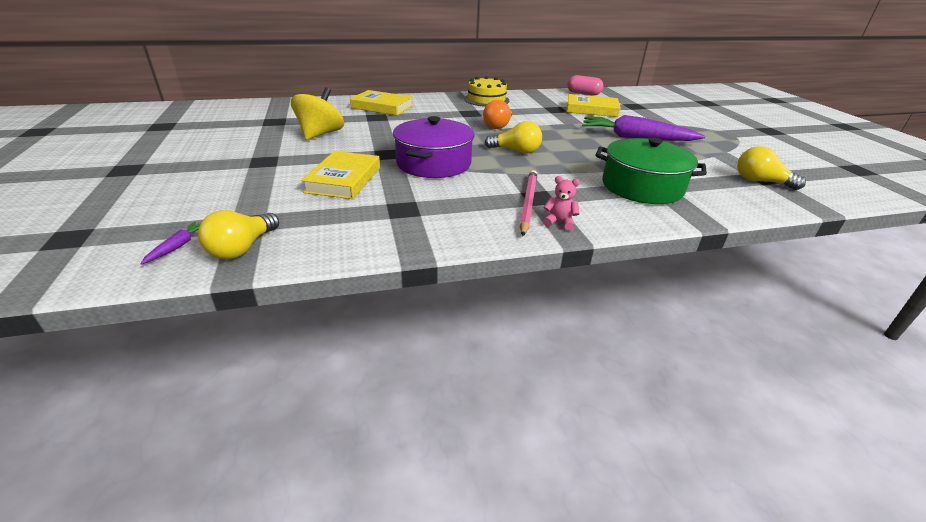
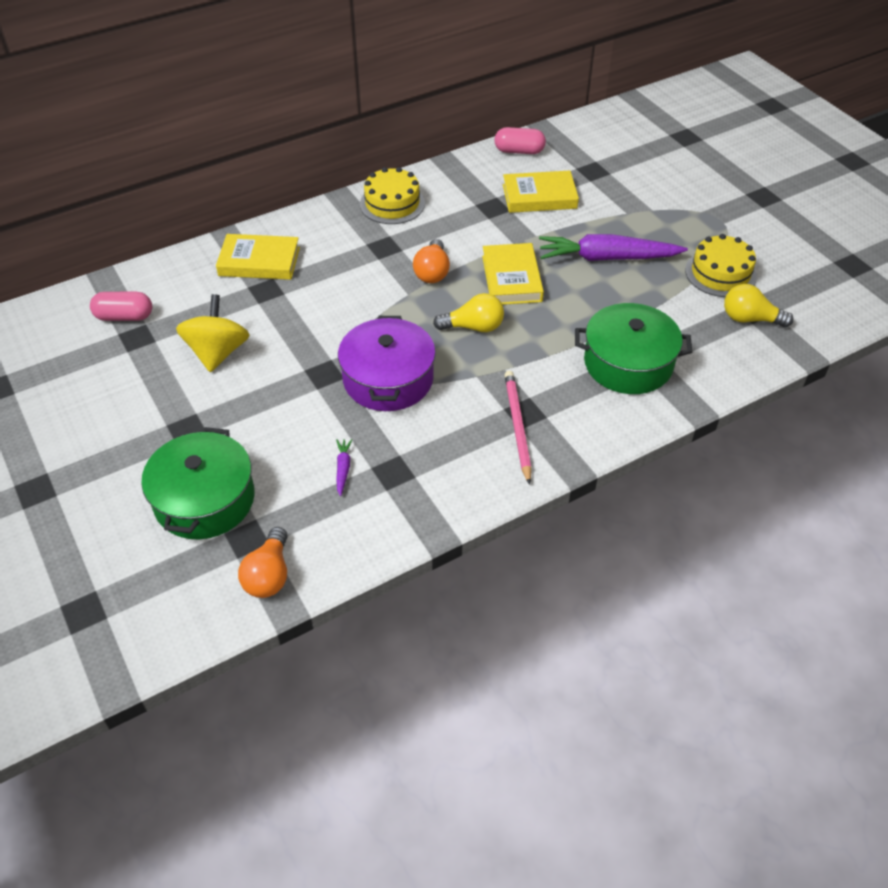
camera: 15 degrees left, 15 degrees up
(178, 246) = (204, 590): purple carrot -> purple carrot (343, 469)
(238, 196) = (204, 499): none -> green pot
(242, 248) = (269, 575): yellow light bulb -> orange light bulb
(276, 113) = (124, 317): none -> pink capsule
(344, 180) = (303, 439): yellow book -> yellow book (511, 278)
(559, 222) = (557, 449): pink teddy bear -> none
(732, 157) = (720, 273): none -> yellow cake

